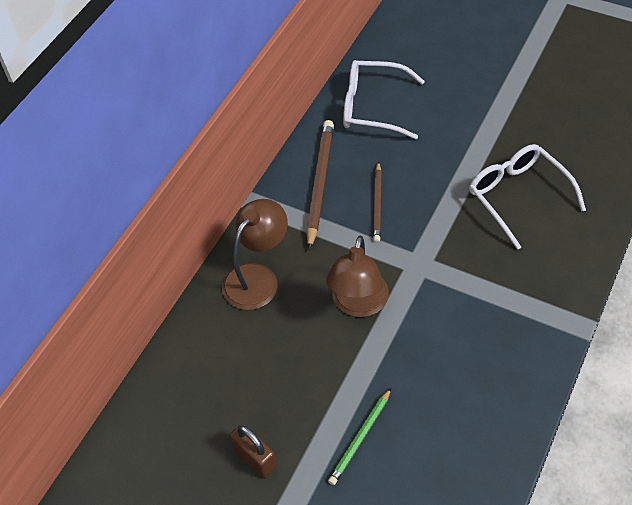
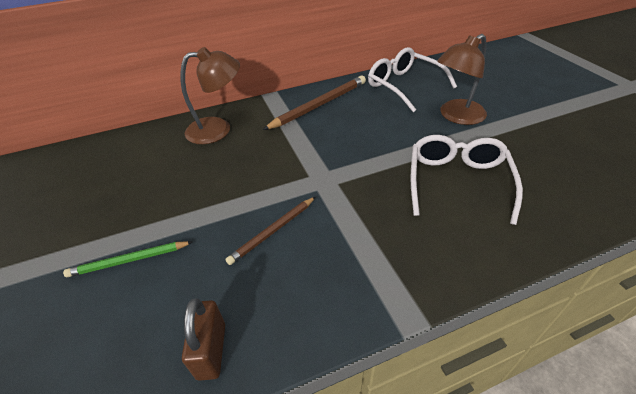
camera: 40 degrees right, 10 degrees down
(255, 459) = (63, 221): brown padlock -> brown padlock (211, 351)
(358, 304) = (250, 177): brown lamp -> brown lamp (456, 116)
(377, 204) = (341, 132): brown pencil -> brown pencil (273, 231)

